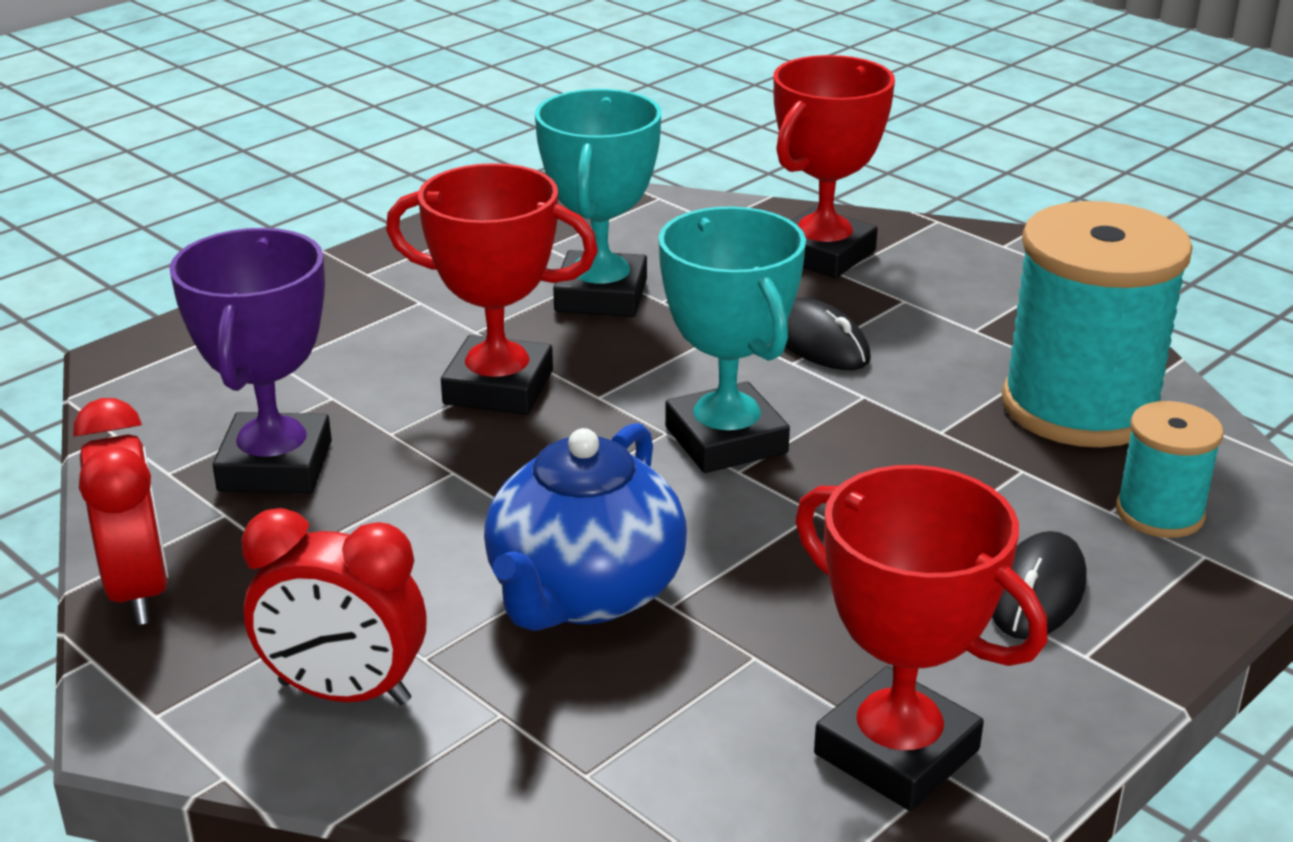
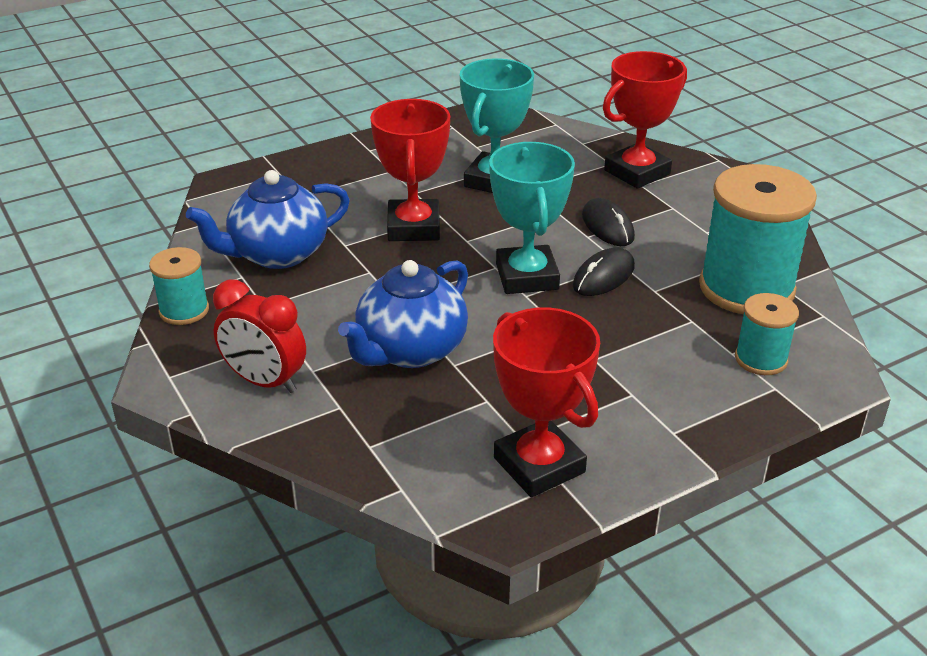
camera: 15 degrees right, 5 degrees up
(139, 590) = (184, 310): red clock -> turquoise spool
(275, 466) = (277, 254): purple trophy -> blue teapot
(498, 387) = (413, 227): red trophy -> red trophy turned 60 degrees clockwise
(1037, 592) = (663, 393): black mouse -> black mouse (603, 276)

